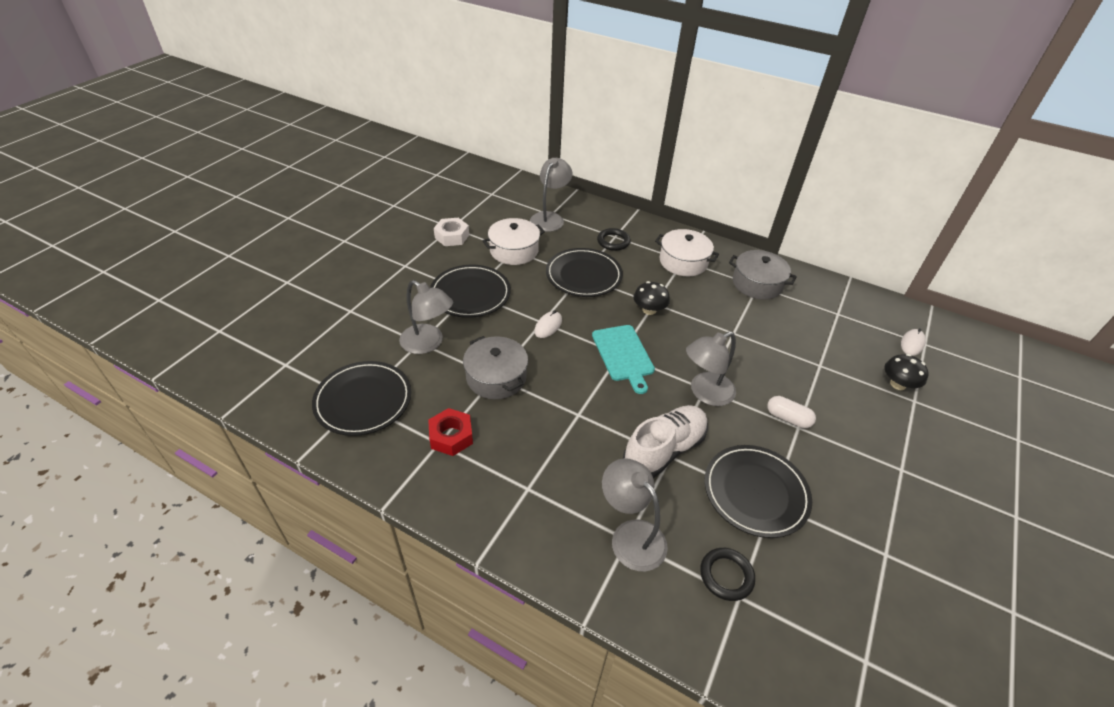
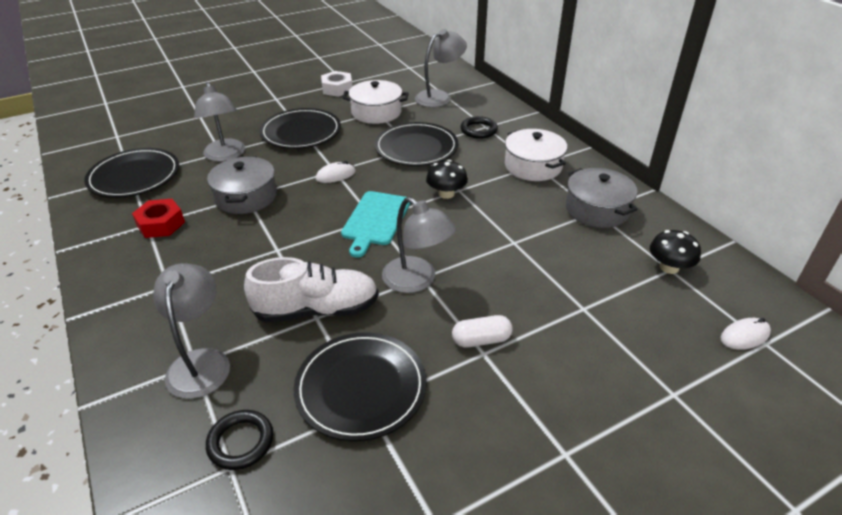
camera: 35 degrees right, 5 degrees down
(705, 393) = (417, 281): grey lamp -> grey lamp turned 135 degrees counterclockwise
(788, 418) = (481, 340): white capsule -> white capsule turned 75 degrees counterclockwise
(898, 384) = (670, 368): black mushroom -> black mushroom (669, 267)

